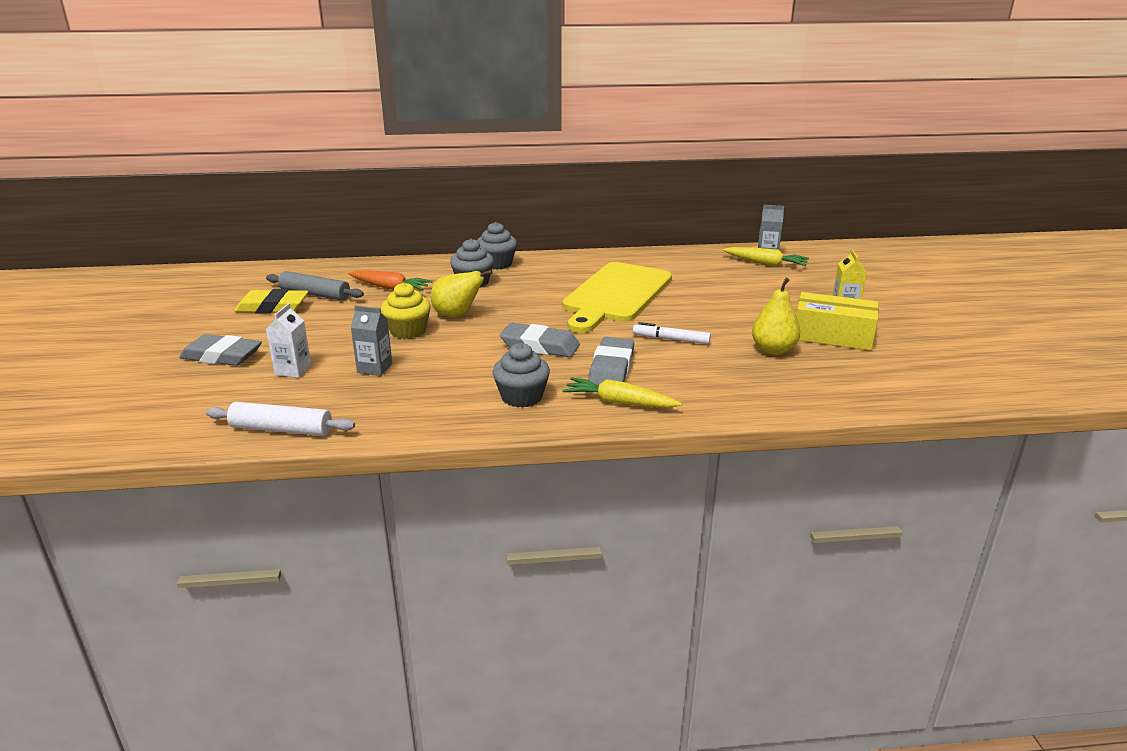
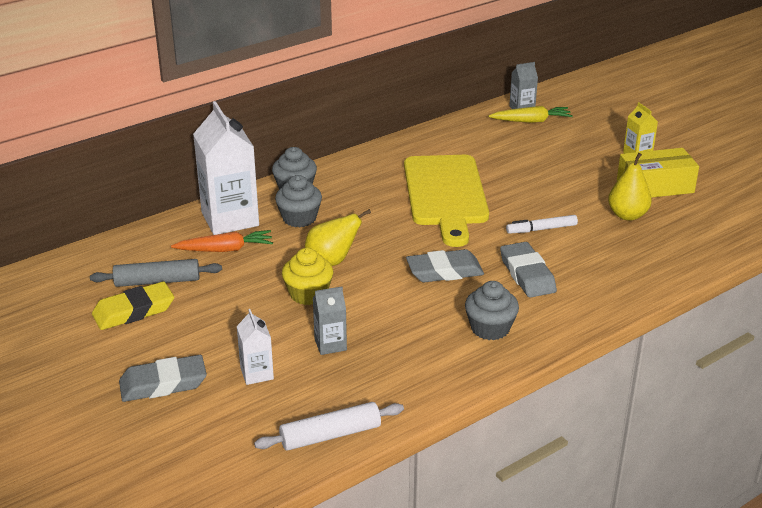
camera: 30 degrees left, 5 degrees up
(421, 270) = (230, 219): none -> white carton
(619, 402) = (569, 306): yellow carrot -> none

